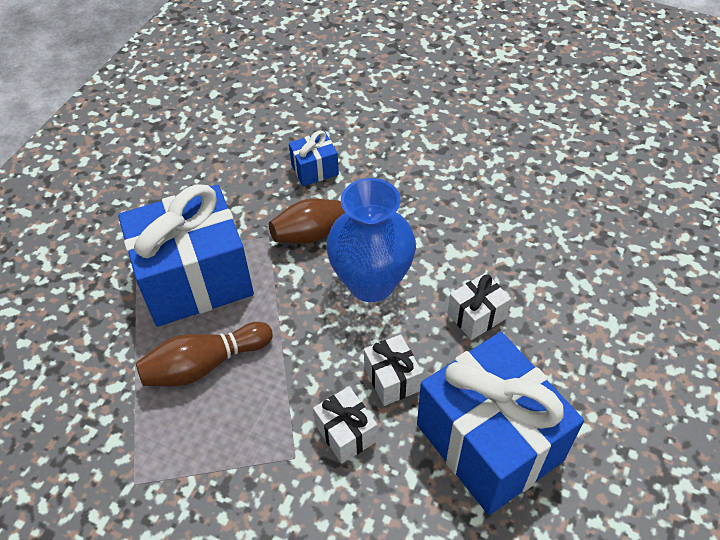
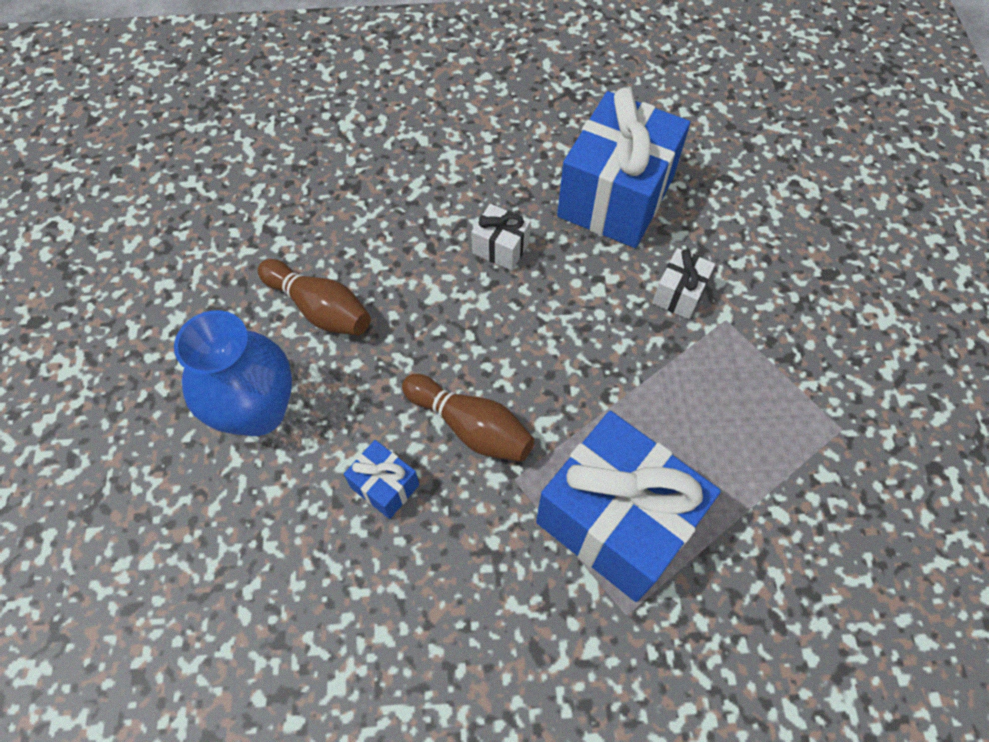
camera: 120 degrees left, 10 degrees up
(204, 365) = (700, 444): brown bowling pin -> brown bowling pin (320, 309)
(371, 283) = (515, 347): blue vase -> blue vase (258, 411)
(392, 379) = (607, 283): white gift -> none

